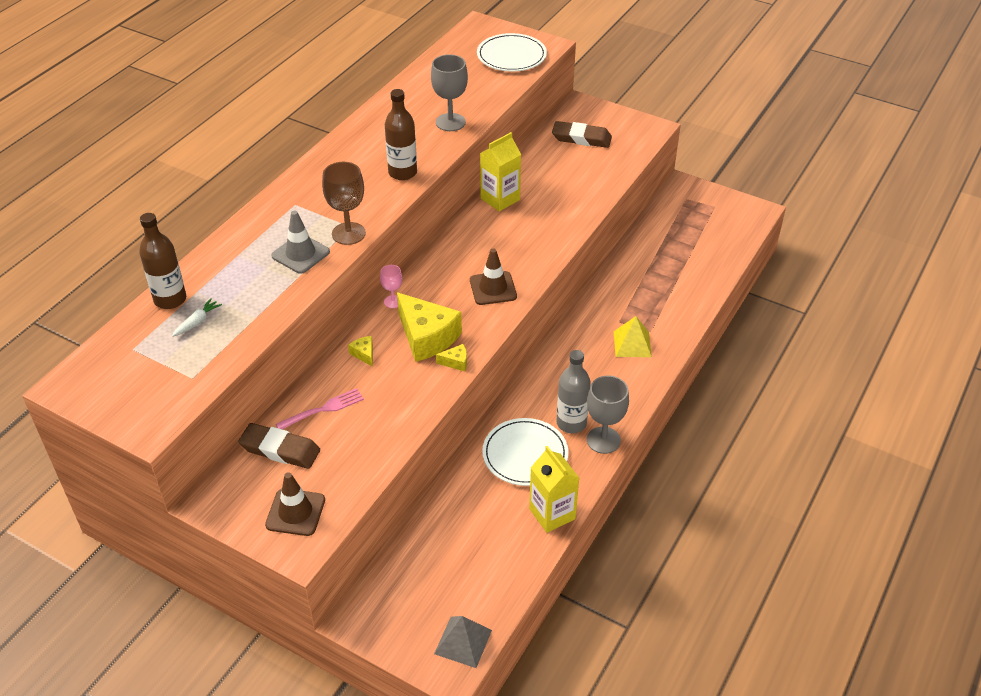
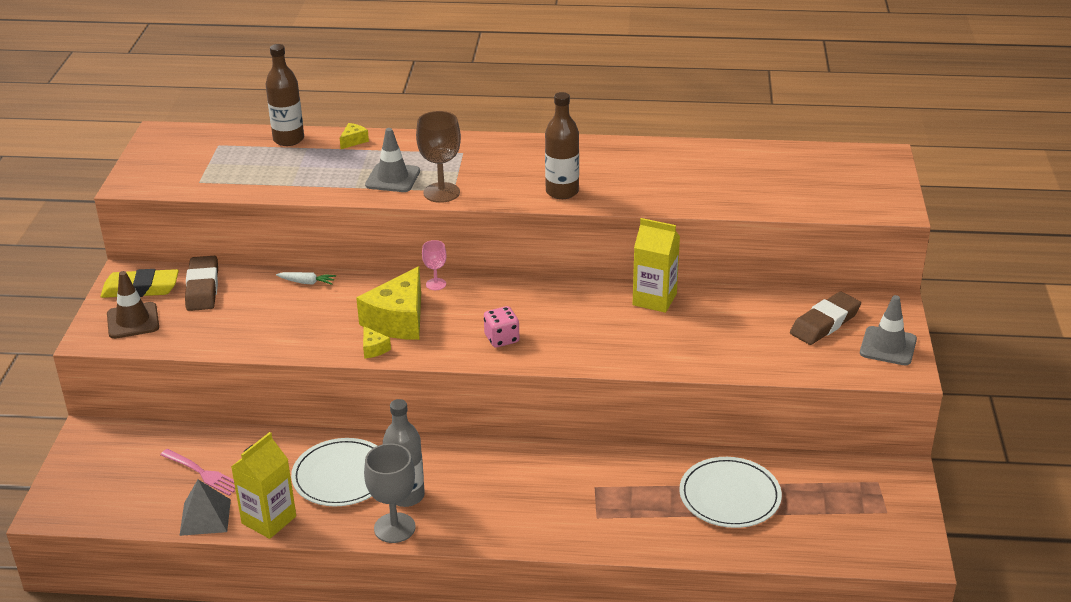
camera: 65 degrees right, 10 degrees down
(197, 322) = (268, 161): white carrot -> white carrot (307, 282)
(244, 496) = (140, 289): none -> yellow eraser
(324, 409) = (265, 294): pink fork -> pink fork (203, 473)
(364, 354) = (350, 292): yellow cheese -> yellow cheese (353, 141)
(450, 122) = (676, 193): grey goblet -> none
(463, 642) = (84, 508): grey pyramid -> grey pyramid (205, 517)
(493, 288) = (502, 339): brown traffic cone -> pink dice
(511, 56) = (845, 193): white plate -> white plate (729, 496)
(581, 138) = (825, 323): brown eraser -> brown eraser turned 60 degrees clockwise
(623, 124) = (888, 346): none -> grey traffic cone
(632, 344) = (564, 508): yellow pyramid -> none

